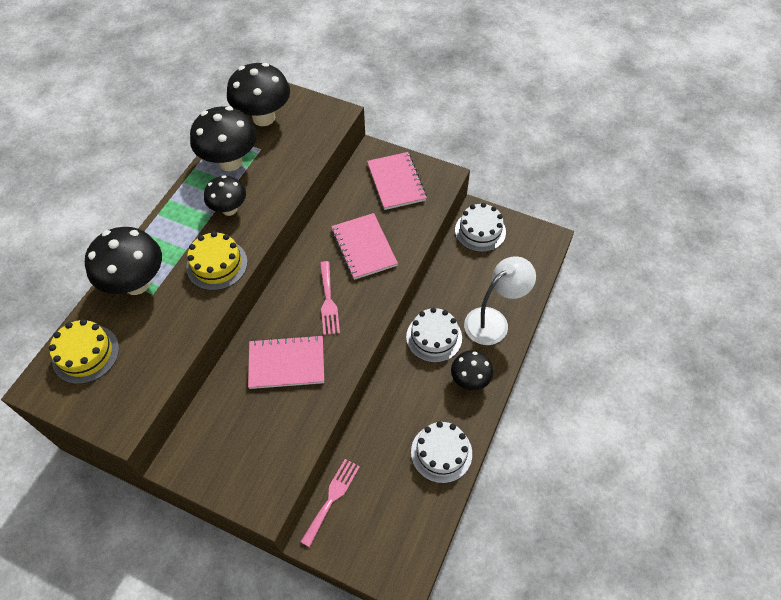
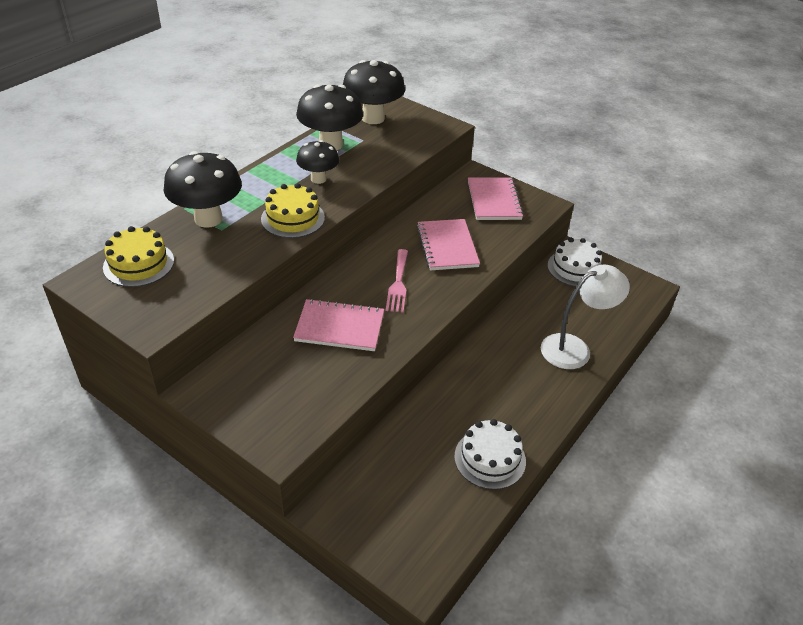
camera: 10 degrees right, 15 degrees down
(332, 498) = (355, 476): pink fork -> none
(434, 337) = (505, 350): white cake -> none
(470, 380) = (537, 397): black mushroom -> none

